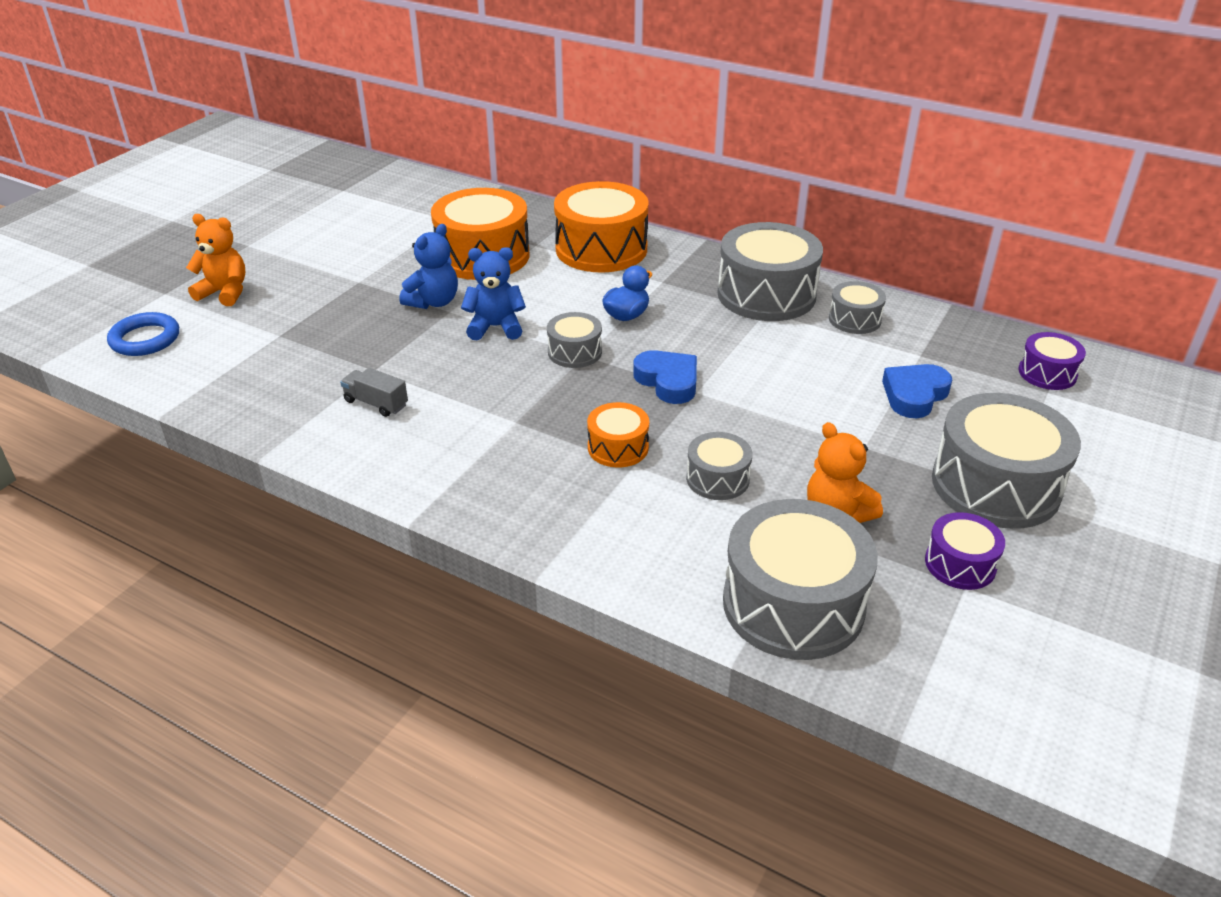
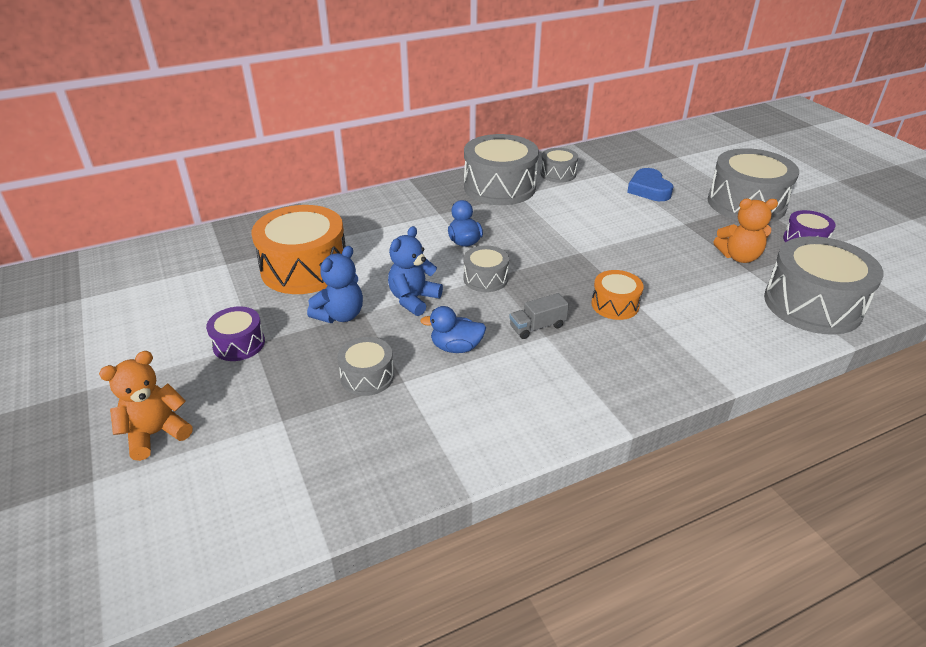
camera: 55 degrees left, 0 degrees up
(145, 339) = (167, 523): blue ring -> none
(376, 403) = (454, 397): grey truck -> grey truck (537, 327)
(433, 302) = (340, 315): blue teddy bear -> blue teddy bear turned 60 degrees clockwise
(446, 378) = (456, 347): none -> blue duck
(601, 249) = (367, 218): orange drum -> none
(668, 381) = (558, 257): blue heart -> none
(717, 479) = (678, 281): grey drum -> grey drum (367, 376)
(1047, 373) = (662, 150): purple drum -> purple drum (239, 344)

